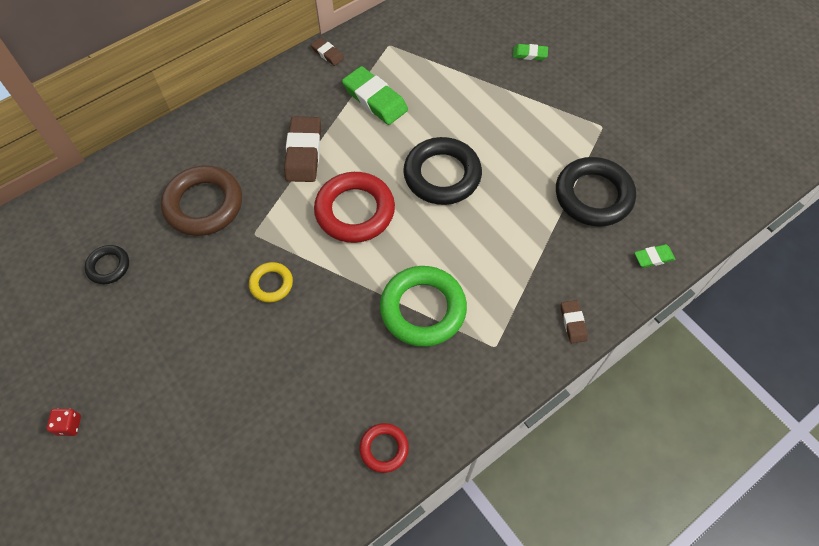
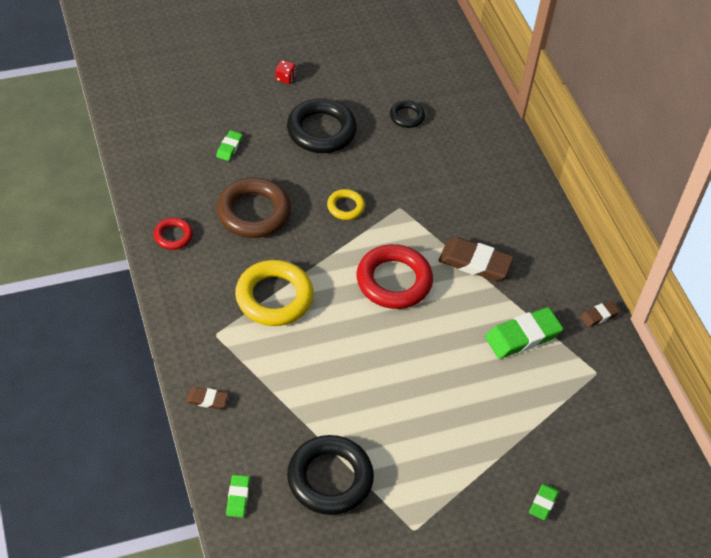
camera: 105 degrees right, 10 degrees down
(204, 204) = (443, 182): brown ring -> brown ring (253, 212)
(217, 444) = (229, 147): none -> green eraser
(423, 309) = (274, 297): green ring -> yellow ring
(442, 175) = (407, 359): black ring -> black ring (321, 131)

